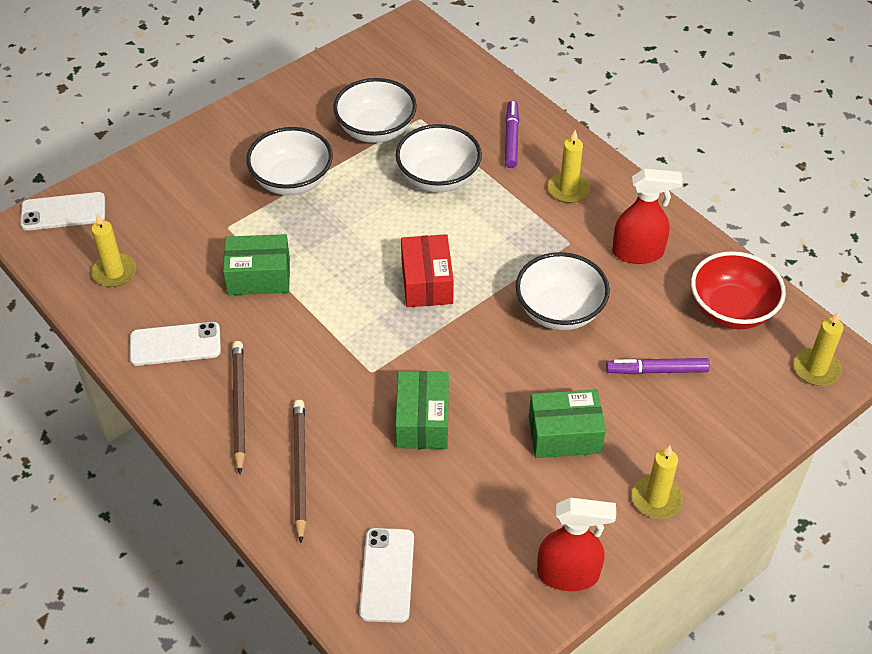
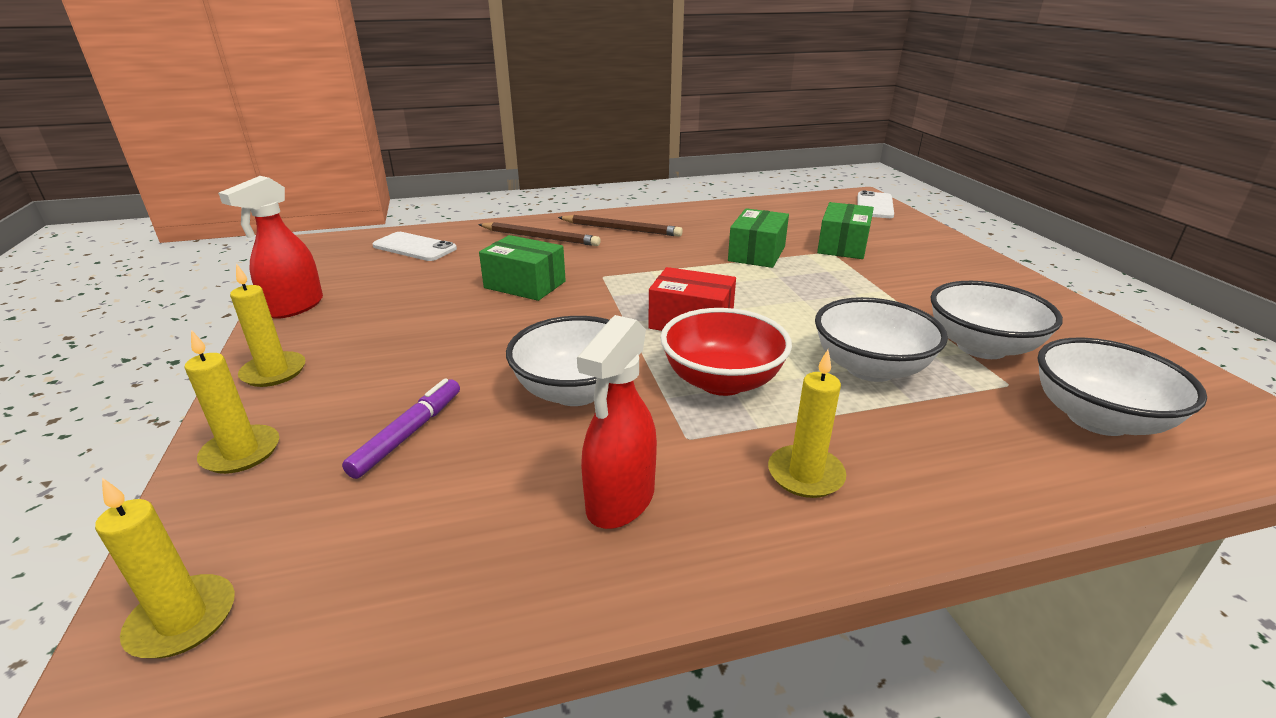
camera: 115 degrees right, 20 degrees down
(114, 272) = (795, 212): yellow candle -> yellow candle (241, 452)
(175, 344) = (702, 220): white phone -> none
(292, 181) = (890, 286): white bowl -> white bowl (1097, 419)
(511, 138) = (953, 454): purple marker -> none
(564, 434) = (417, 344): green box -> green box (843, 246)
(731, 310) = (411, 563): red bowl -> red bowl (722, 381)

